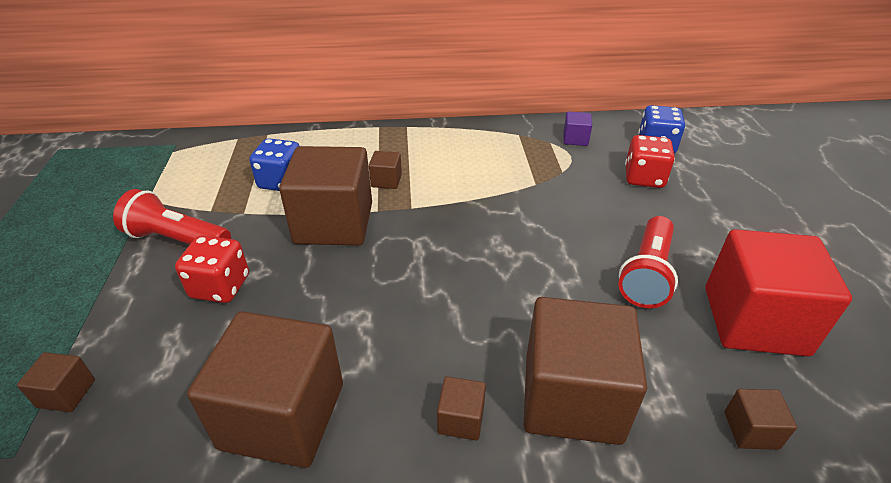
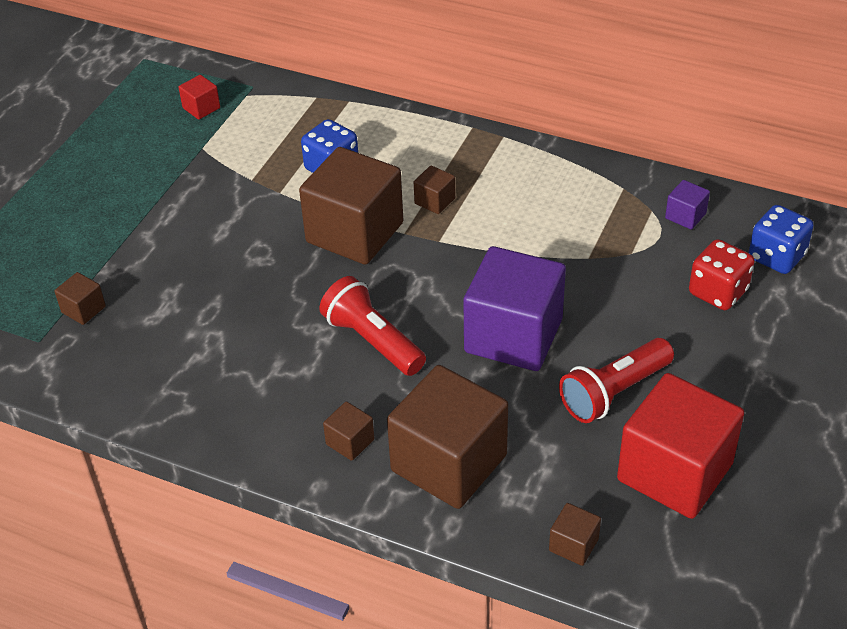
camera: 30 degrees right, 5 degrees up
(133, 170) = (201, 108): none -> red cube
(177, 239) = (210, 202): red flashlight -> red flashlight (373, 341)
(220, 287) = (226, 262): red dice -> none
(283, 416) = (223, 386): brown cube -> none
(530, 259) = (513, 336): none -> purple cube

